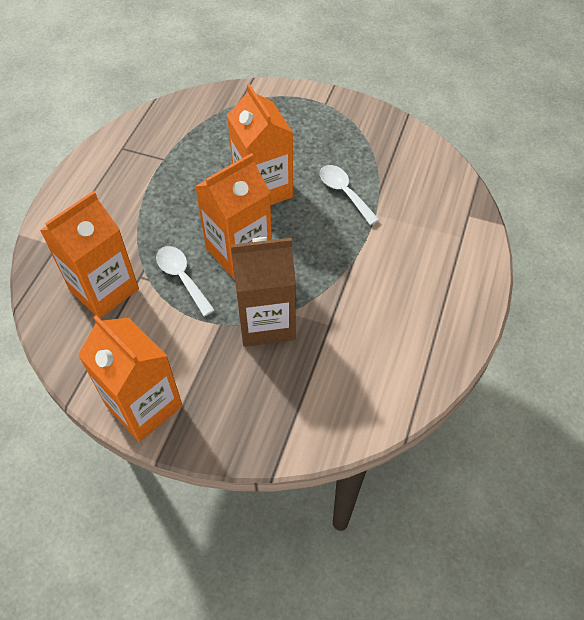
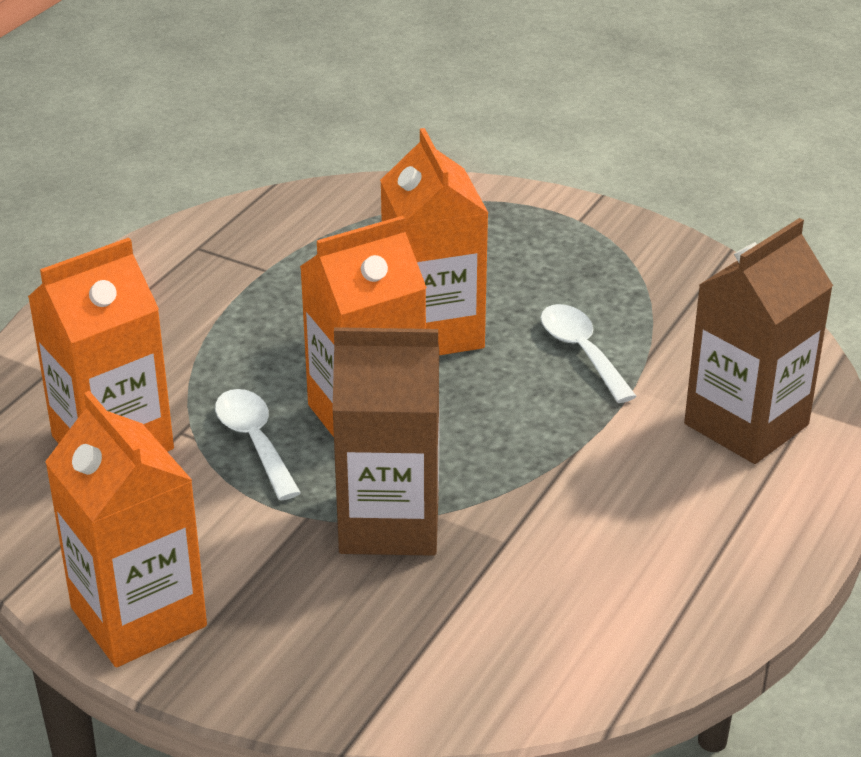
camera: 10 degrees right, 20 degrees down
(438, 229) = (746, 424): none -> brown carton

